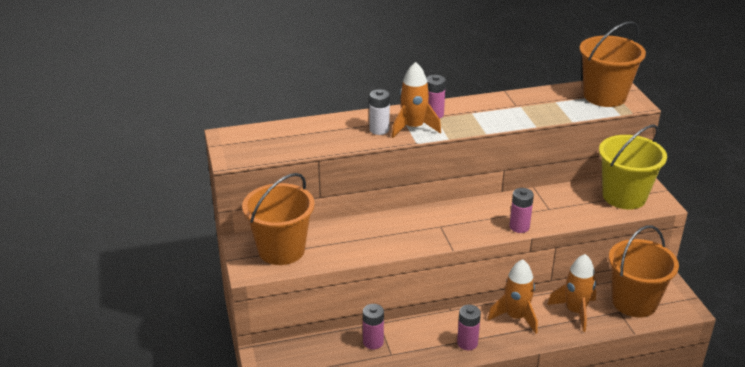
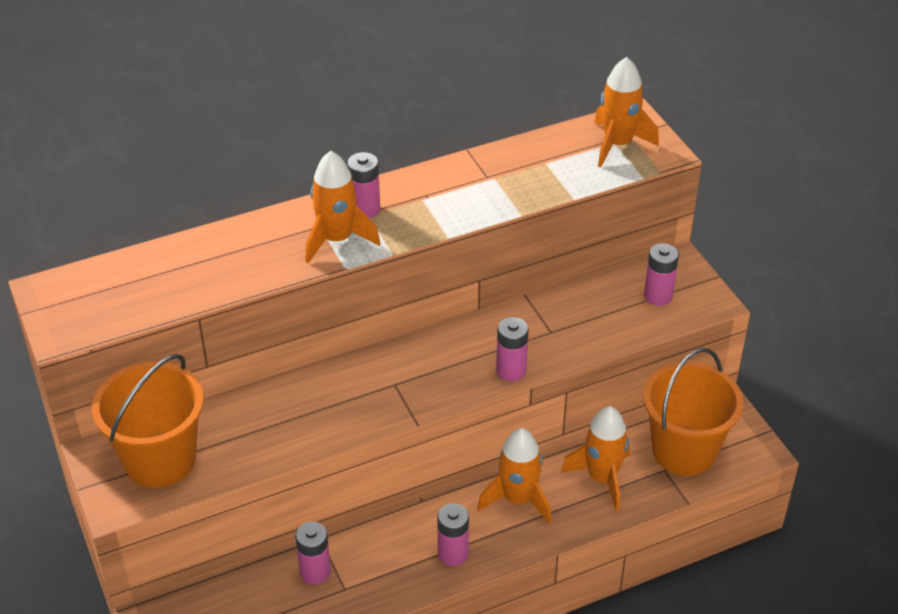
camera: 10 degrees left, 10 degrees up
(379, 130) = (285, 249): white battery -> none
(604, 96) = (617, 144): orange bucket -> orange rocket
(624, 196) = (658, 296): yellow bucket -> pink battery

